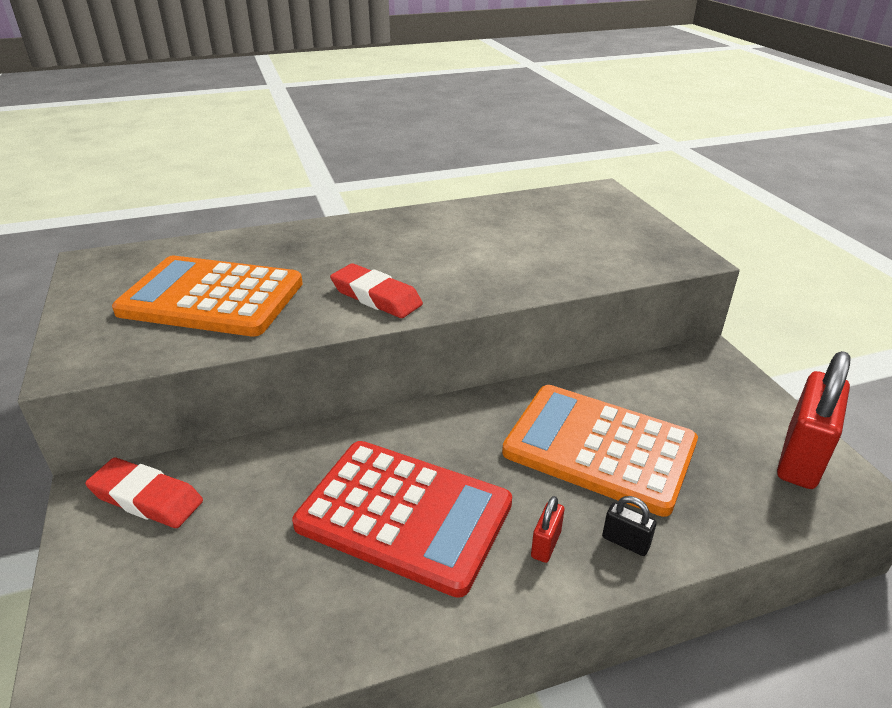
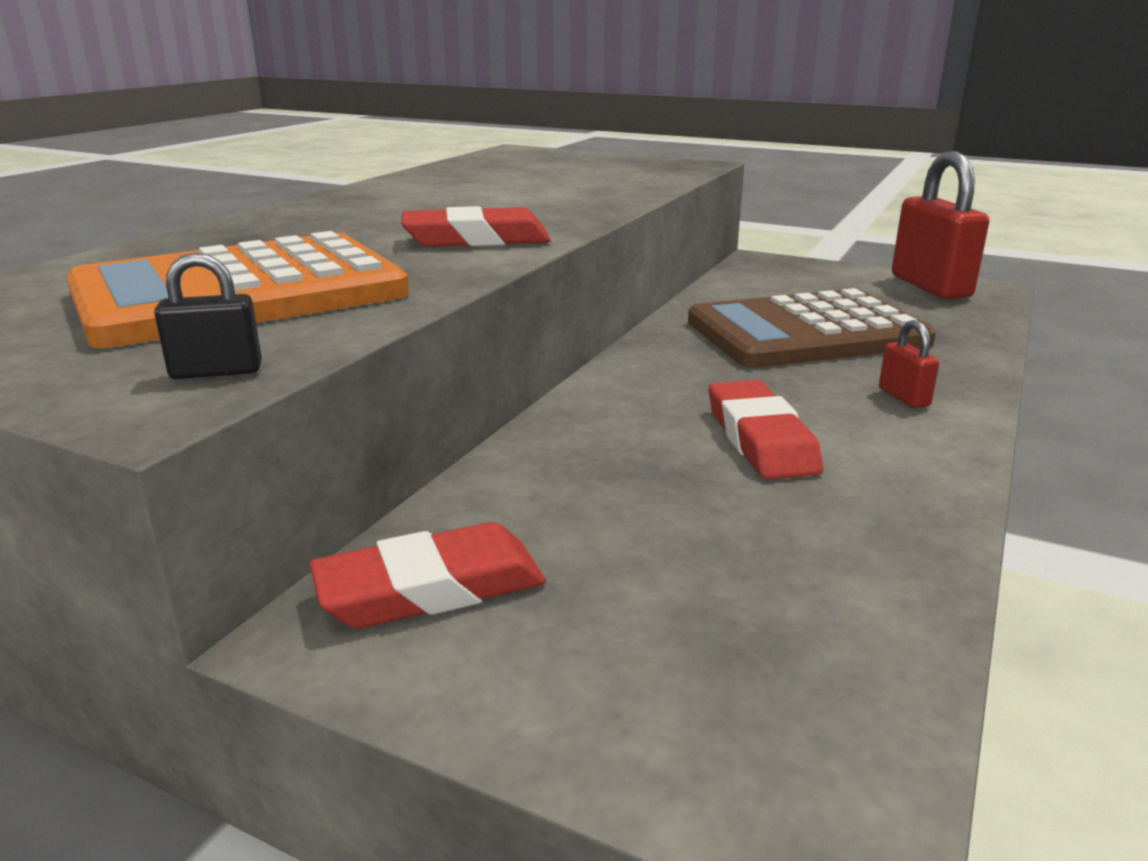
camera: 45 degrees left, 10 degrees down
(404, 514) = (760, 439): red calculator -> red eraser
(599, 448) = (806, 332): orange calculator -> brown calculator
(625, 542) = (944, 369): black padlock -> black padlock (216, 372)

